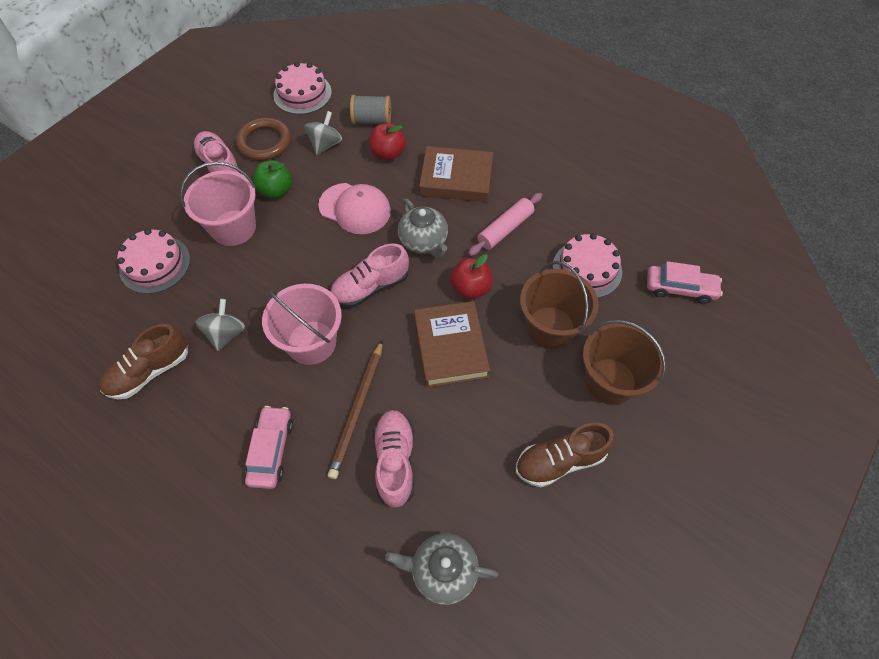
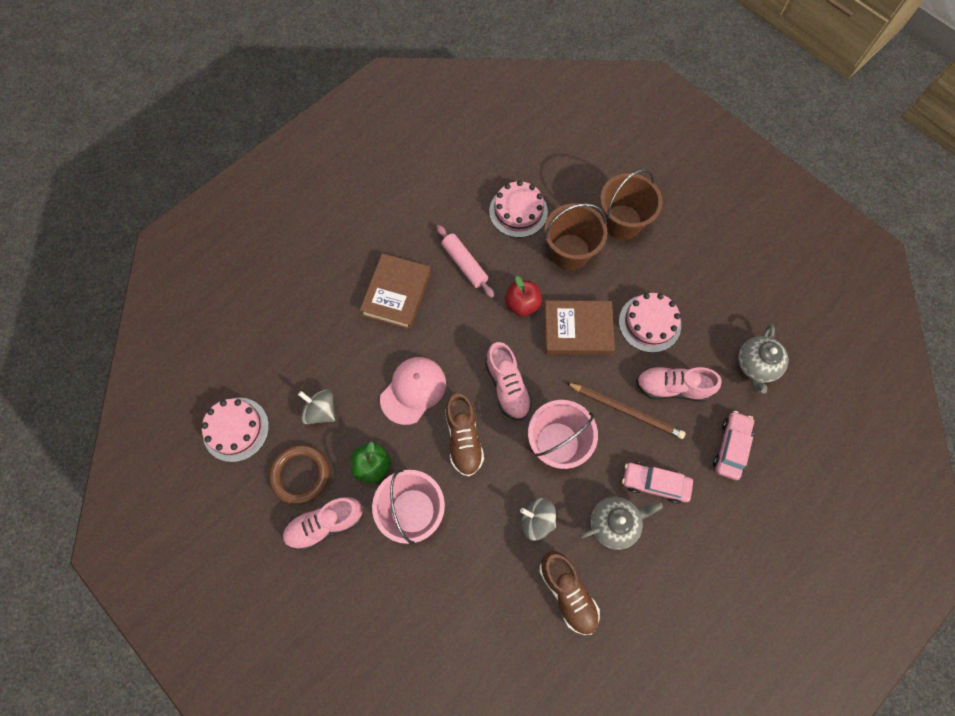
camera: 80 degrees left, 10 degrees up
(155, 264) = (444, 593): pink cake -> pink cake (649, 323)
(372, 121) = (298, 361): grey spool -> none
(388, 153) = (349, 351): red apple -> none
(424, 242) = (465, 334): grey teapot -> grey teapot (614, 523)
(560, 461) = (681, 271): brown shoe -> brown shoe (463, 438)
(680, 288) = (548, 152): pink car -> pink car (731, 447)

